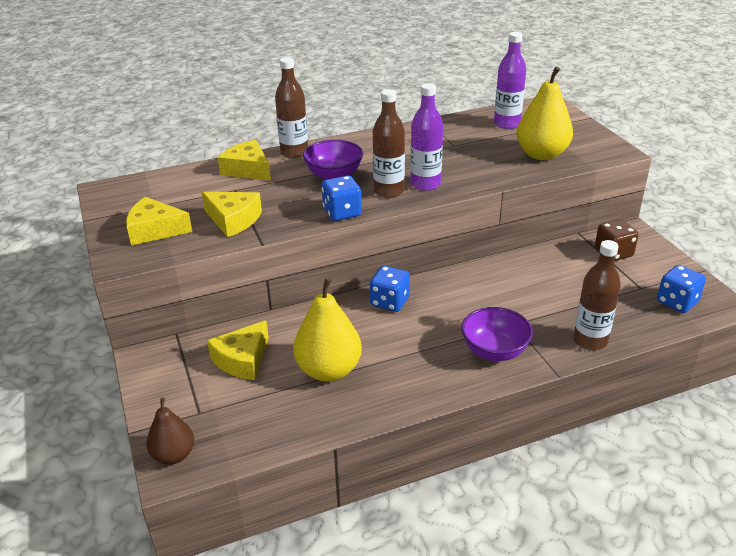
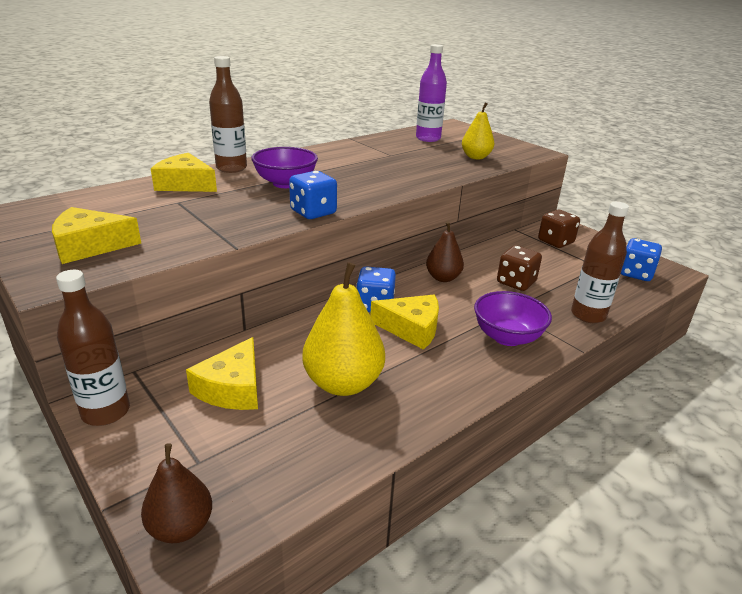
camera: 20 degrees left, 5 degrees down
(233, 220) = (189, 228): yellow cheese -> yellow cheese (411, 328)
(388, 191) = (351, 192): brown bottle -> brown bottle (106, 412)
(425, 184) = (385, 184): purple bottle -> none
(468, 281) = (443, 278): none -> brown pear
(539, 295) = (516, 282): none -> brown dice
(541, 154) = (476, 157): yellow pear -> yellow pear, size x0.61

